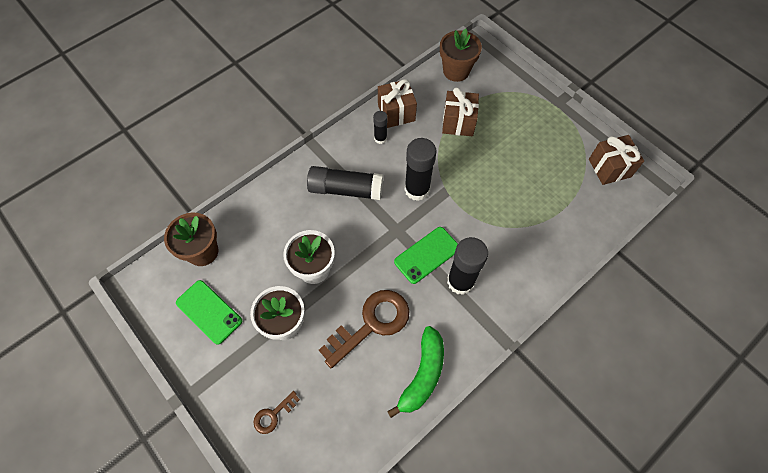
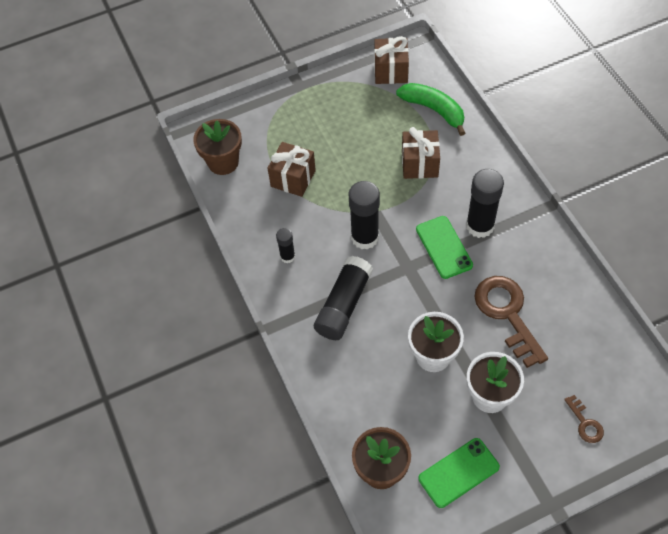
camera: 70 degrees left, 5 degrees down
(396, 113) = (258, 233): brown gift -> brown gift (419, 164)
(423, 374) = (567, 281): green banana -> green banana (434, 110)

